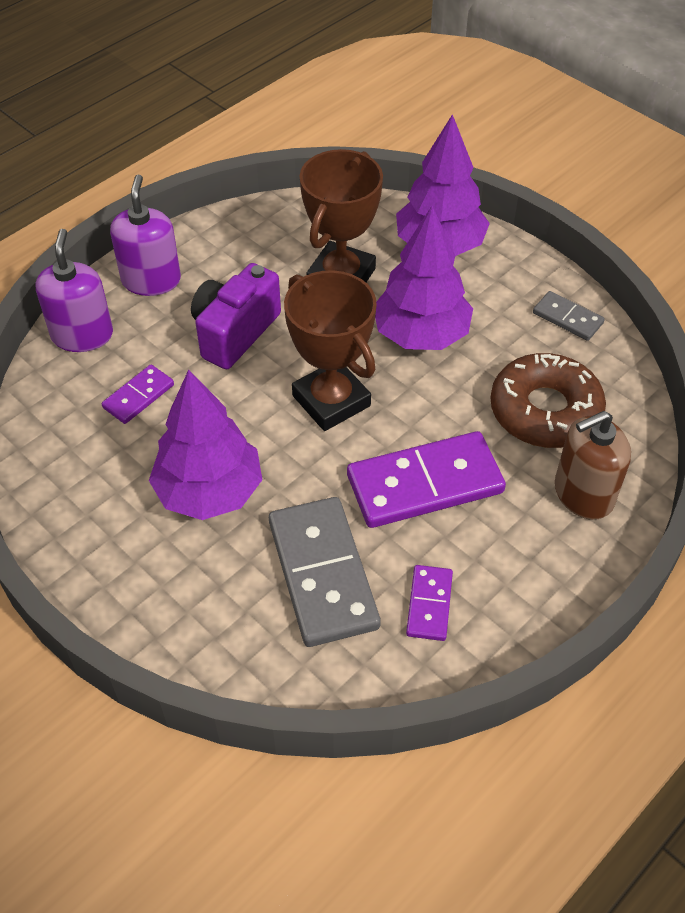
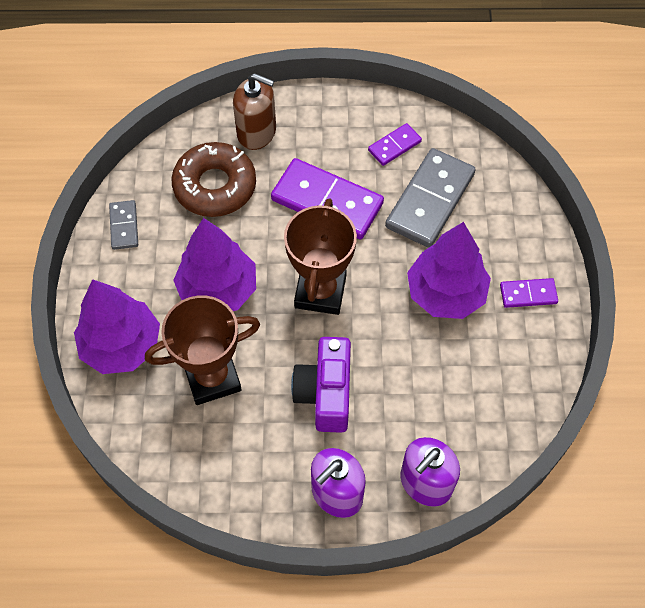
camera: 135 degrees left, 10 degrees up
(138, 396) = (430, 396): purple domino -> purple domino (528, 294)
(235, 332) = (325, 393): purple camera -> purple camera turned 105 degrees clockwise

